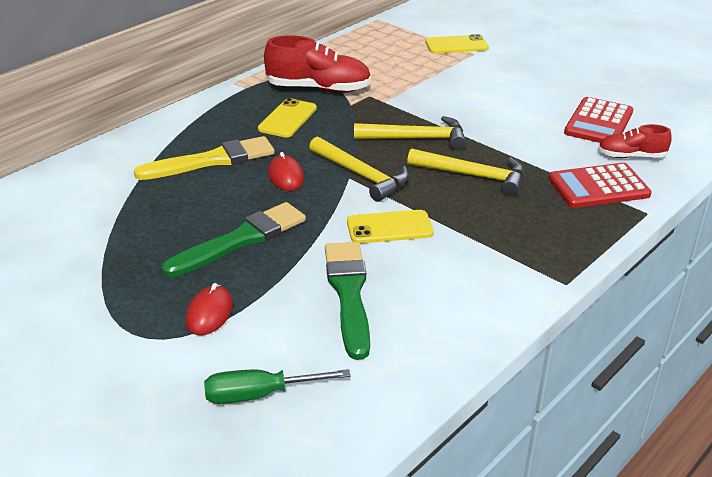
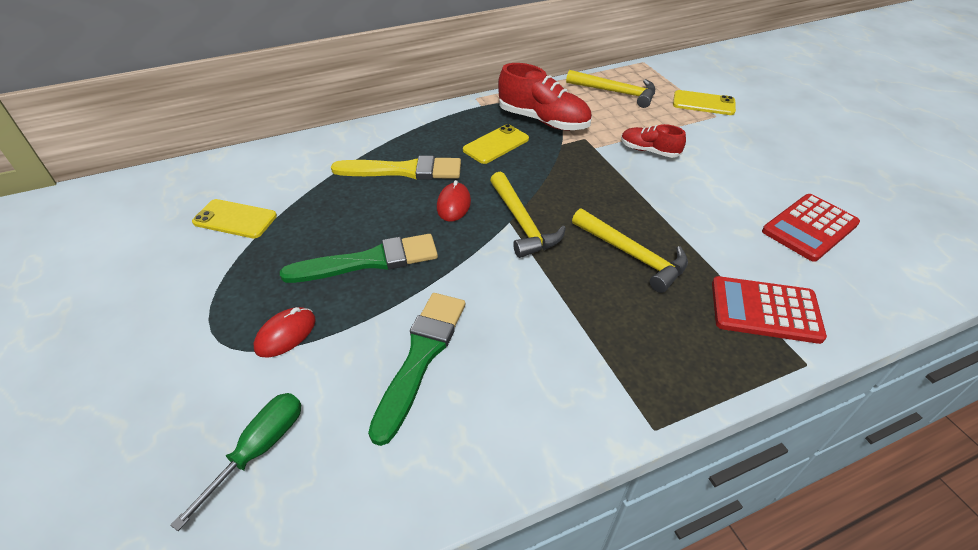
camera: 25 degrees right, 10 degrees up
(260, 395) = (259, 450): green screwdriver -> green screwdriver turned 105 degrees clockwise
(389, 227) = (510, 291): yellow phone -> yellow phone (235, 219)
(416, 138) = (601, 196): yellow hammer -> yellow hammer (616, 92)
(631, 156) = (826, 281): red shoe -> red shoe (649, 151)

